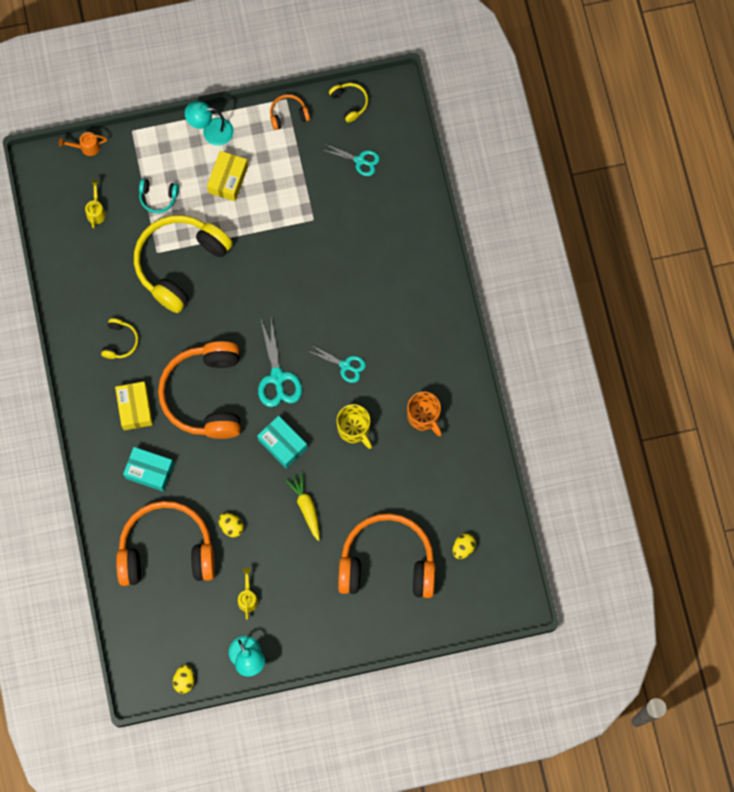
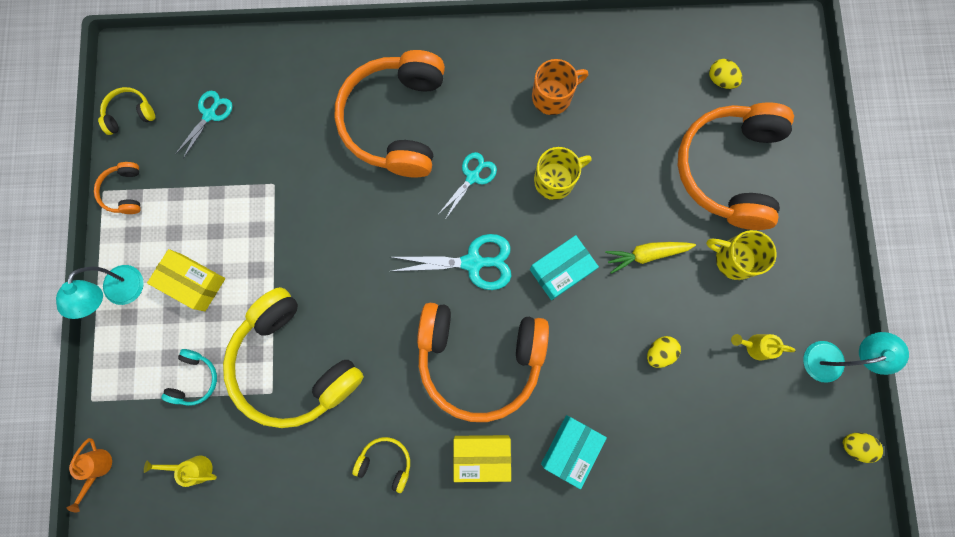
camera: 80 degrees left, 5 degrees up
(166, 550) = (680, 442): orange headphones -> orange headphones (396, 121)
(314, 575) = (734, 259): none -> yellow mug

